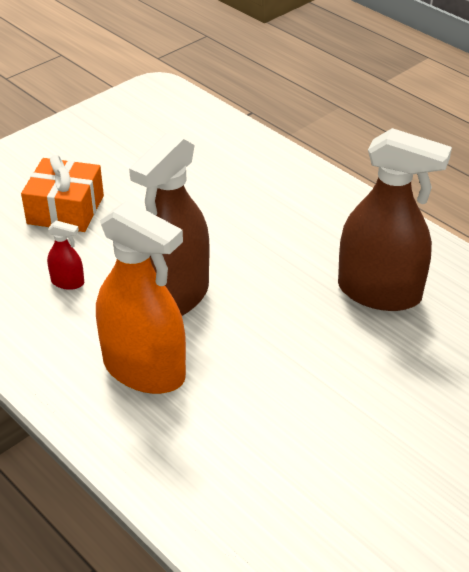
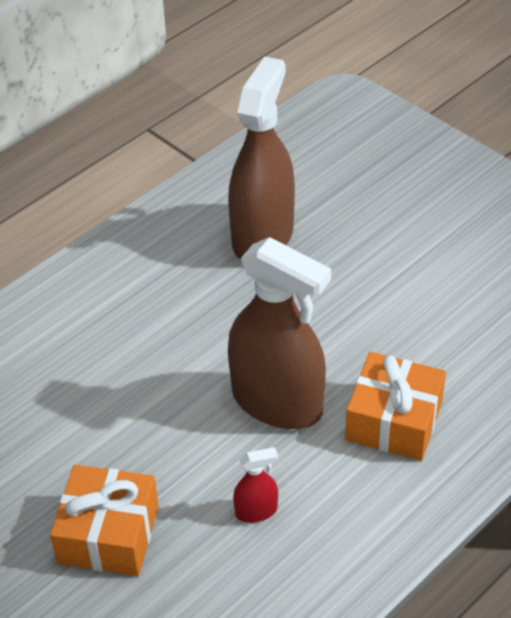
camera: 90 degrees left, 5 degrees up
(67, 282) = (256, 511): red spray bottle -> red spray bottle turned 60 degrees clockwise
(144, 369) = (394, 421): orange spray bottle -> orange gift

